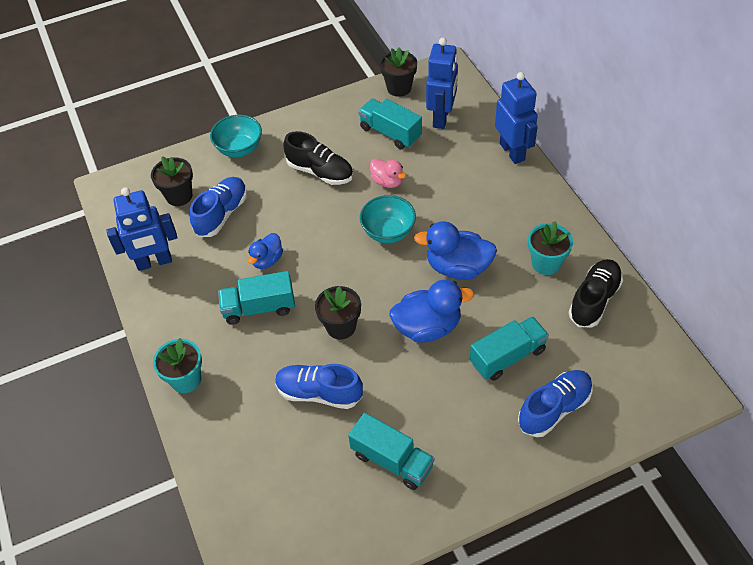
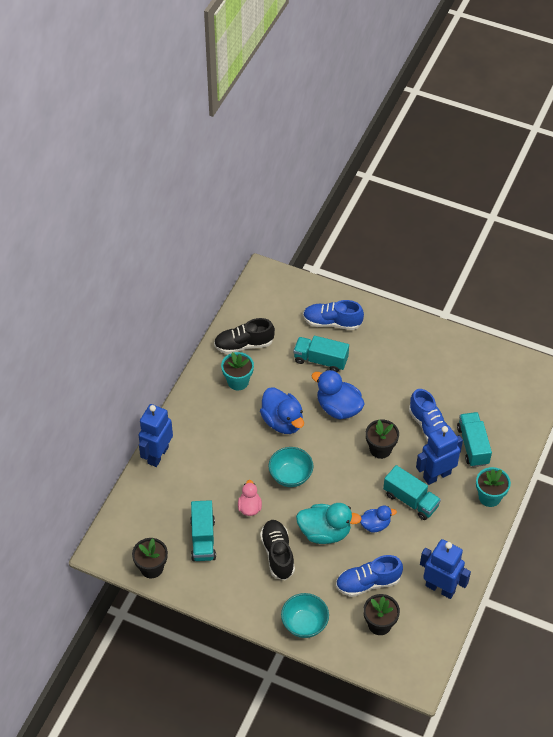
camera: 135 degrees left, 0 degrees up
(303, 217) = (325, 532): none -> turquoise duck
(392, 460) = (430, 369): turquoise truck -> turquoise truck (473, 445)
(441, 118) = (160, 518): blue robot -> blue robot (436, 475)

